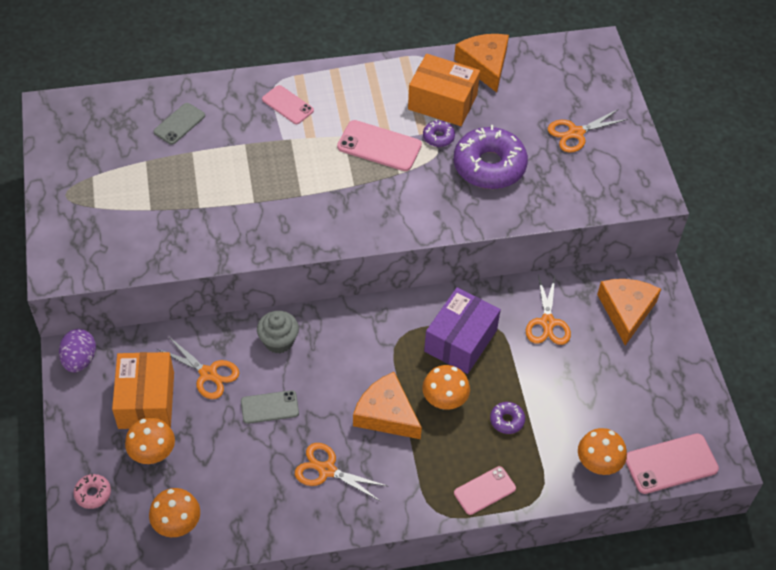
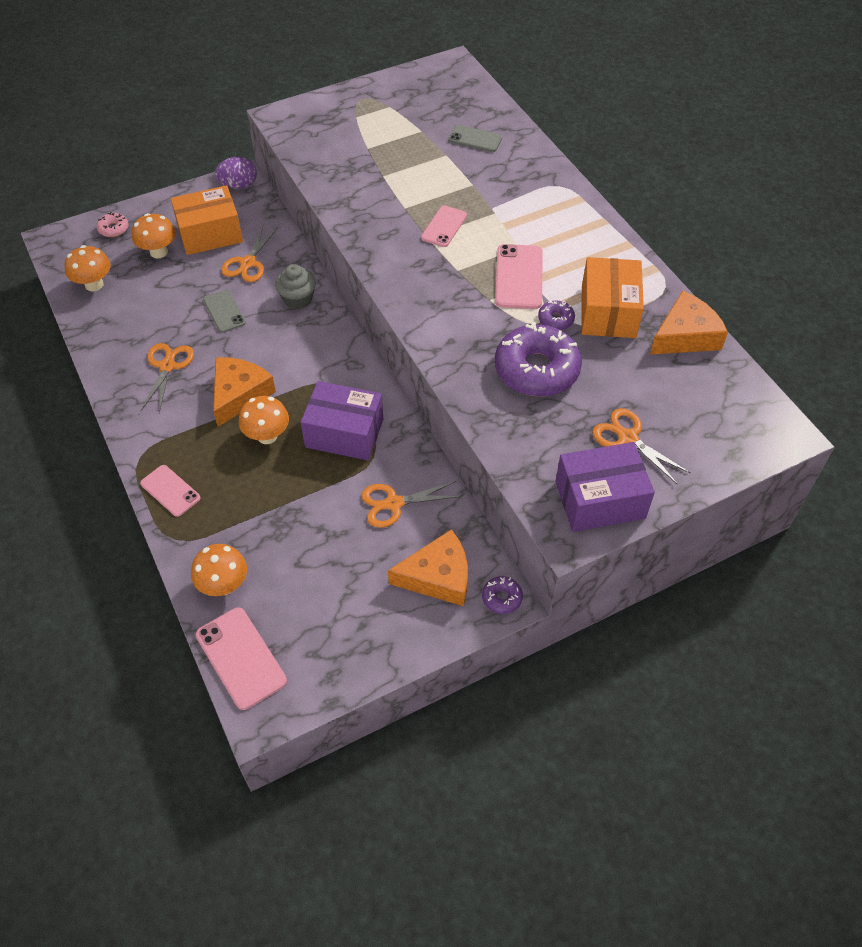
camera: 75 degrees right, 0 degrees up
(287, 105) = (537, 200): pink phone -> pink phone (444, 226)
(507, 420) = (258, 492): purple donut -> purple donut (502, 598)
(628, 168) = (600, 500): none -> purple box

